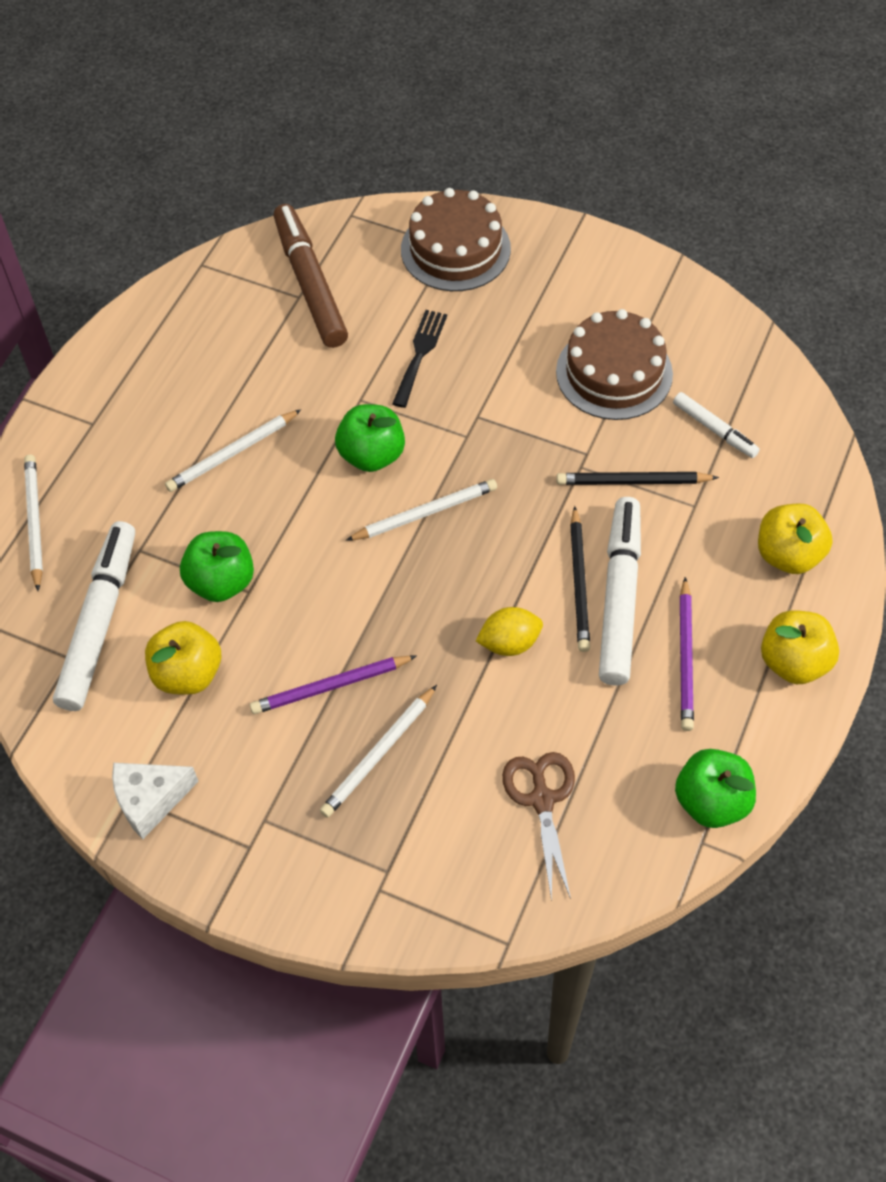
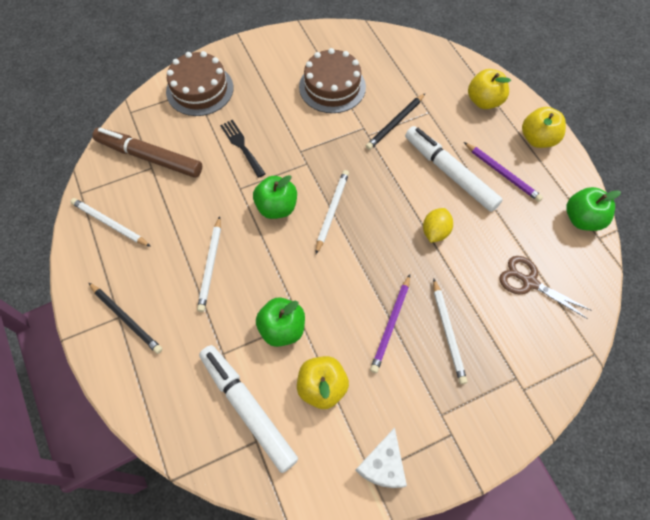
camera: 50 degrees left, 5 degrees up
(34, 522) = (149, 395): white pencil -> white pencil (110, 223)
(579, 582) = (428, 181): black pencil -> black pencil (126, 318)
(714, 429) = (398, 77): white marker -> none

